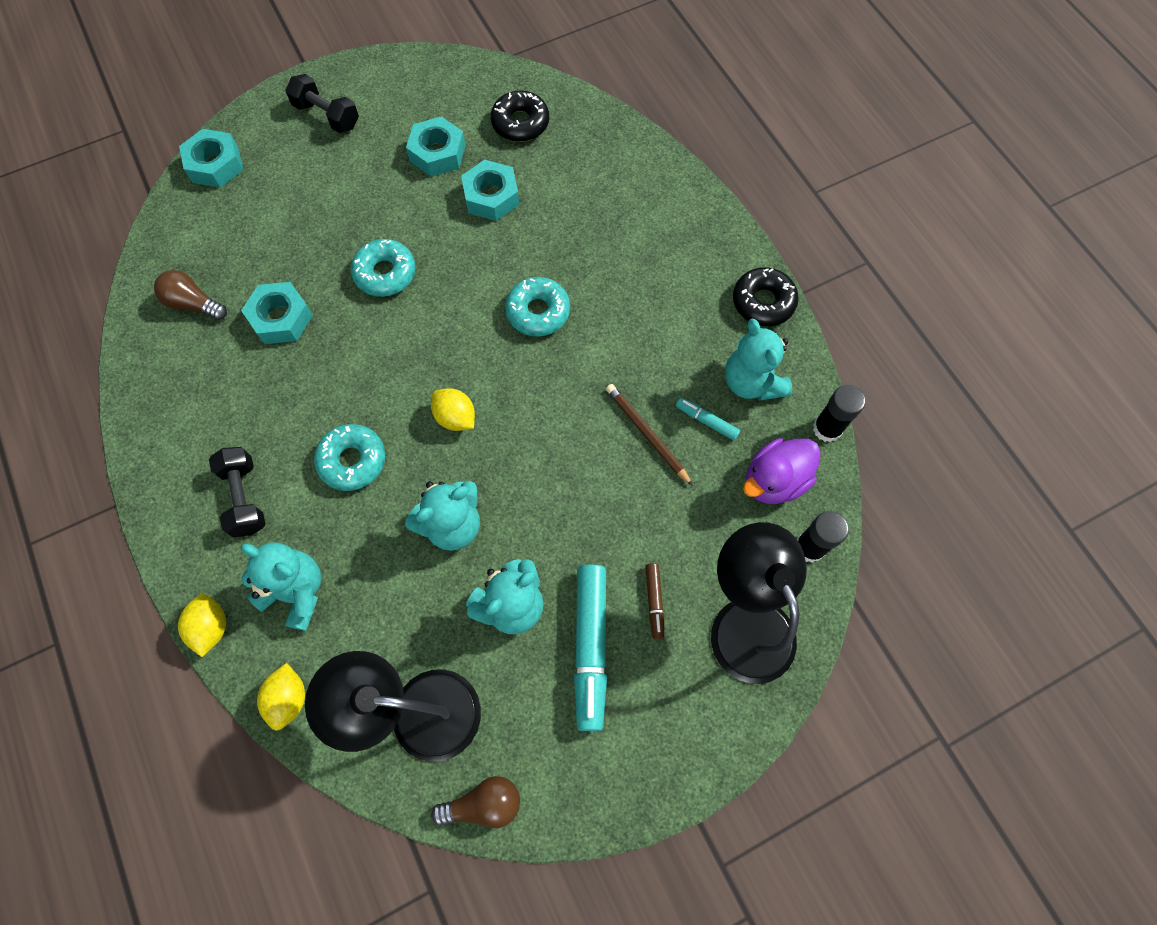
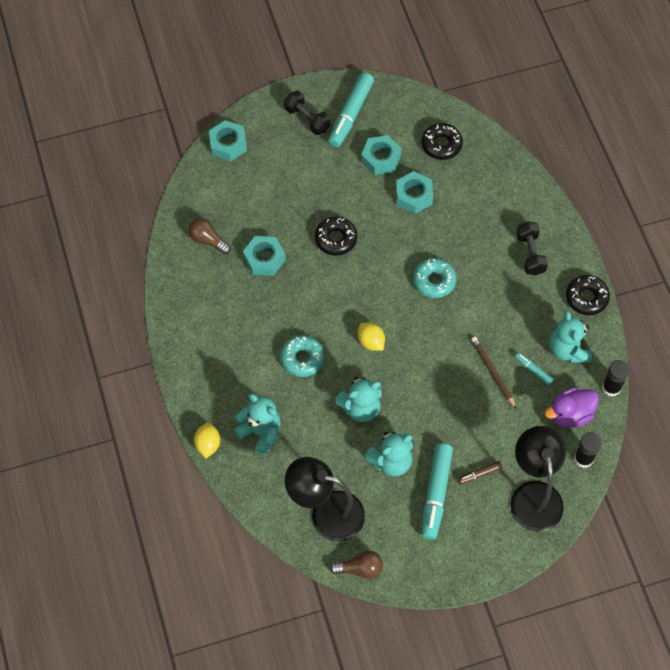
camera: 10 degrees right, 5 degrees down
(245, 497) = (233, 371): black dumbbell -> black dumbbell (530, 254)
(289, 698) = (251, 492): yellow lemon -> none
(385, 273) = (336, 239): turquoise donut -> black donut
(388, 101) = (351, 114): none -> turquoise marker
(654, 601) = (480, 474): brown marker -> brown marker turned 60 degrees clockwise

